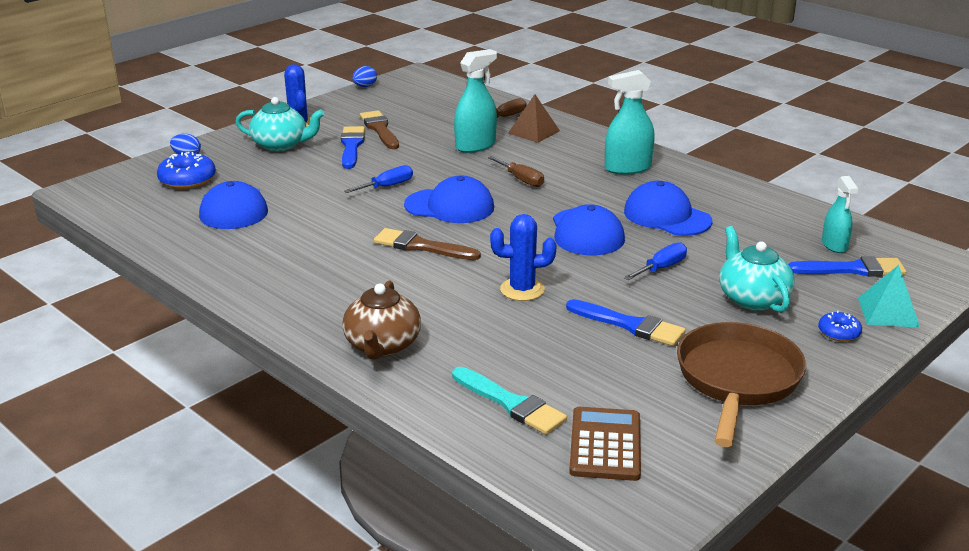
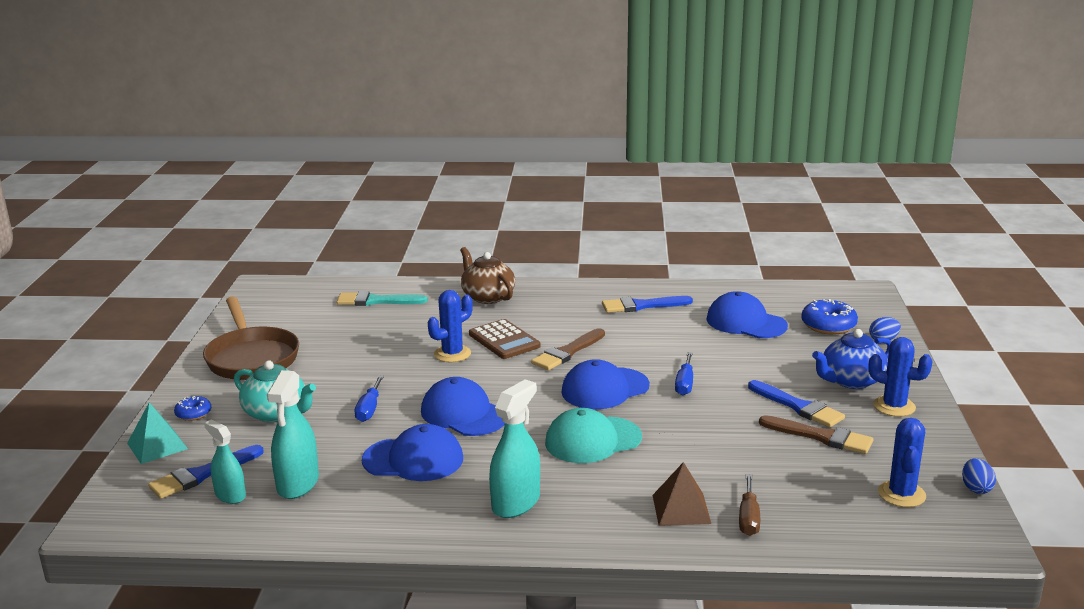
camera: 140 degrees right, 5 degrees down
(281, 145) = (851, 381): turquoise teapot -> blue teapot
(406, 97) = (901, 494): none -> blue cactus
(421, 246) = (567, 352): brown brush -> brown brush turned 150 degrees clockwise
(475, 145) = (701, 460): turquoise spray bottle -> turquoise spray bottle (298, 483)
(521, 180) = (592, 440): brown screwdriver -> turquoise cap
(605, 444) = (305, 304): brown calculator -> brown calculator (504, 340)
(629, 325) = (352, 361): blue brush -> blue brush (642, 306)

